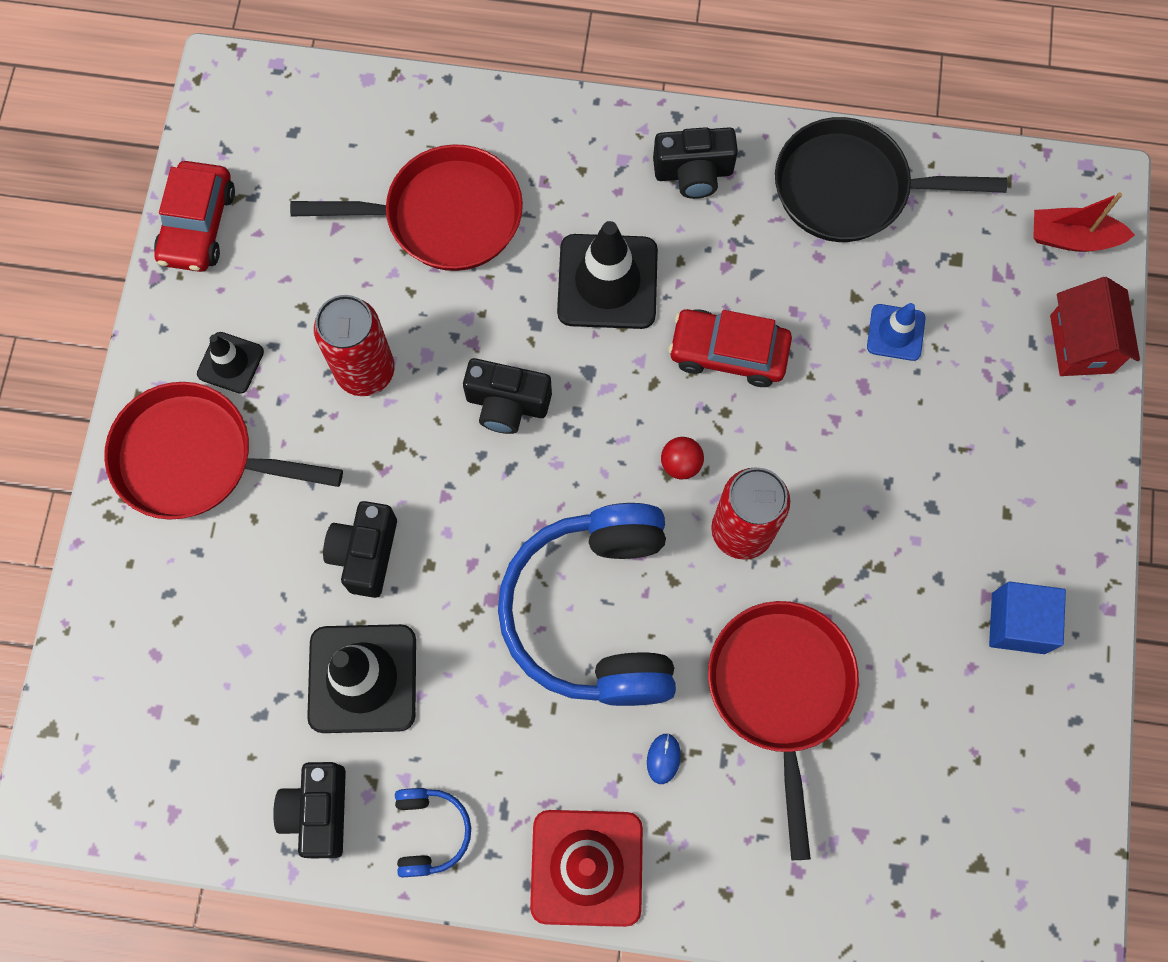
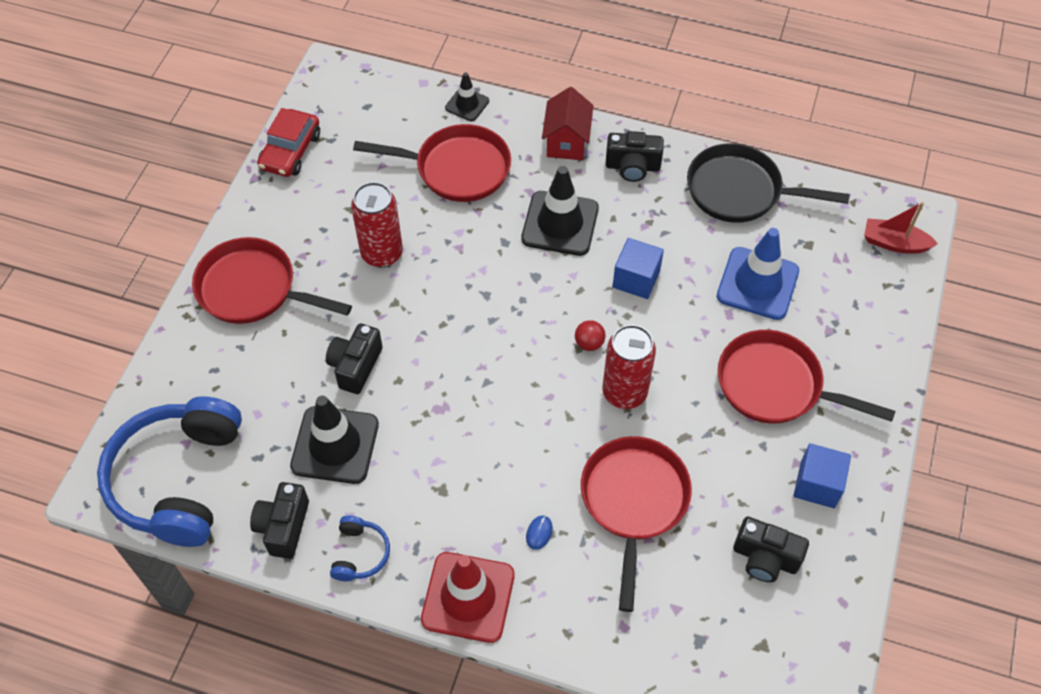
camera: 10 degrees right, 15 degrees down
(230, 363) = (292, 235): black traffic cone -> black traffic cone (467, 104)
(507, 404) = (475, 288): black camera -> black camera (765, 558)
(595, 613) = (509, 429): blue headphones -> blue headphones (178, 479)
(728, 353) = (636, 279): red car -> blue cube
(895, 332) = (757, 283): blue traffic cone -> blue traffic cone, size x1.84
(942, 485) = (775, 385): none -> red pan
(1081, 344) = (891, 310): red house -> red house (566, 142)

